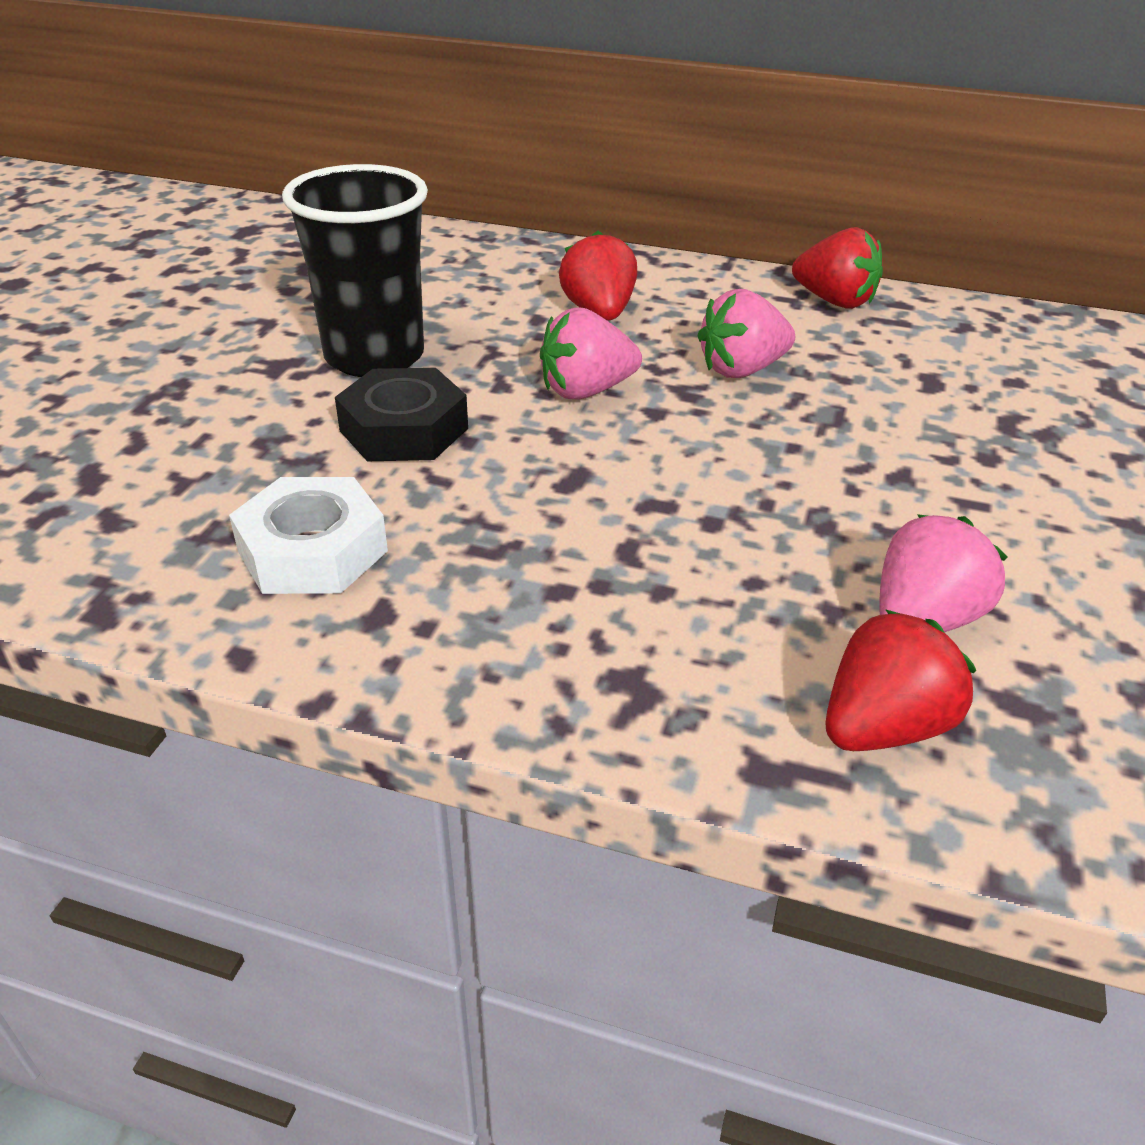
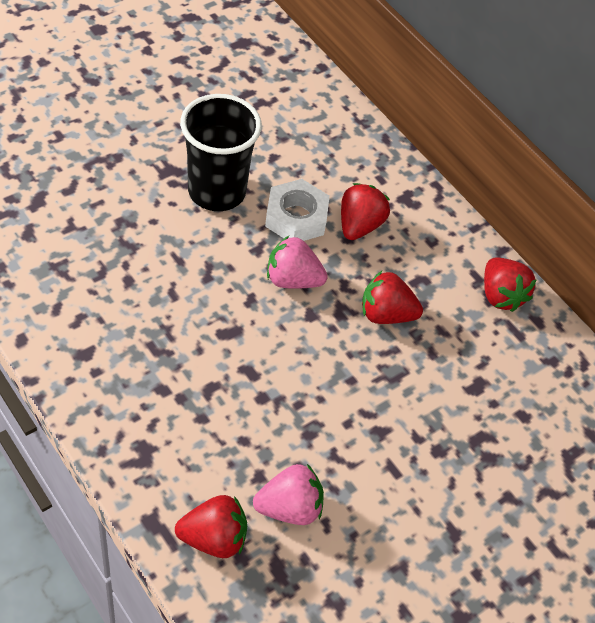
camera: 30 degrees right, 15 degrees up
(312, 551) = (88, 302): white nut -> white nut (296, 217)
(404, 429) = (186, 252): black nut -> none
(741, 370) = (386, 314): pink strawberry -> red strawberry

